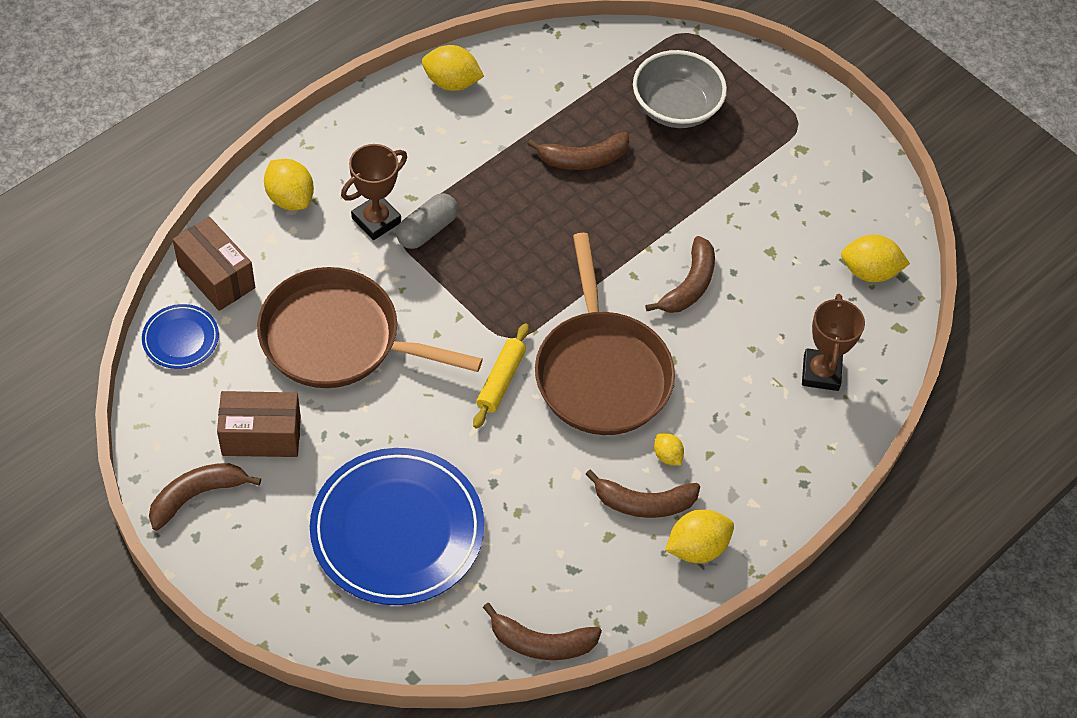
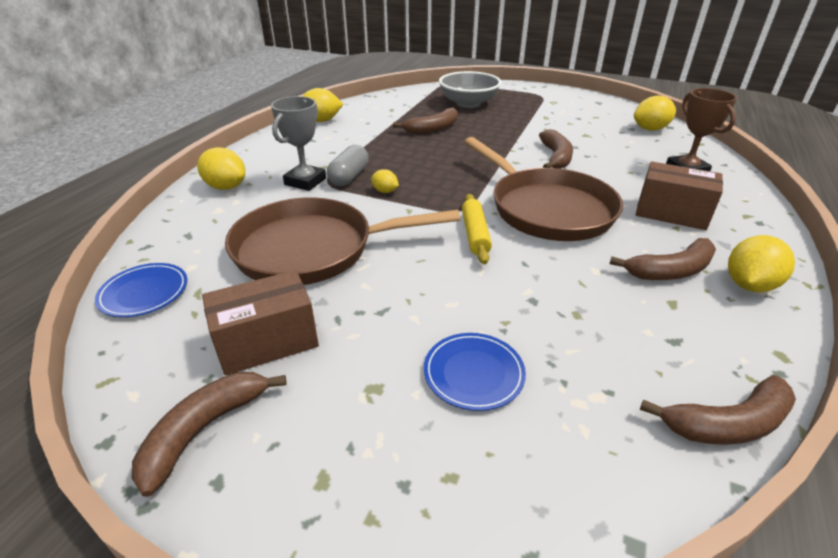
camera: 20 degrees left, 20 degrees down
(216, 276) = (172, 242): brown box -> brown box (671, 213)
(376, 220) = (305, 181): brown trophy -> grey trophy
(397, 530) = (473, 373): blue plate -> blue plate, size x0.46
(667, 456) = (649, 237): yellow lemon -> yellow lemon (385, 191)

